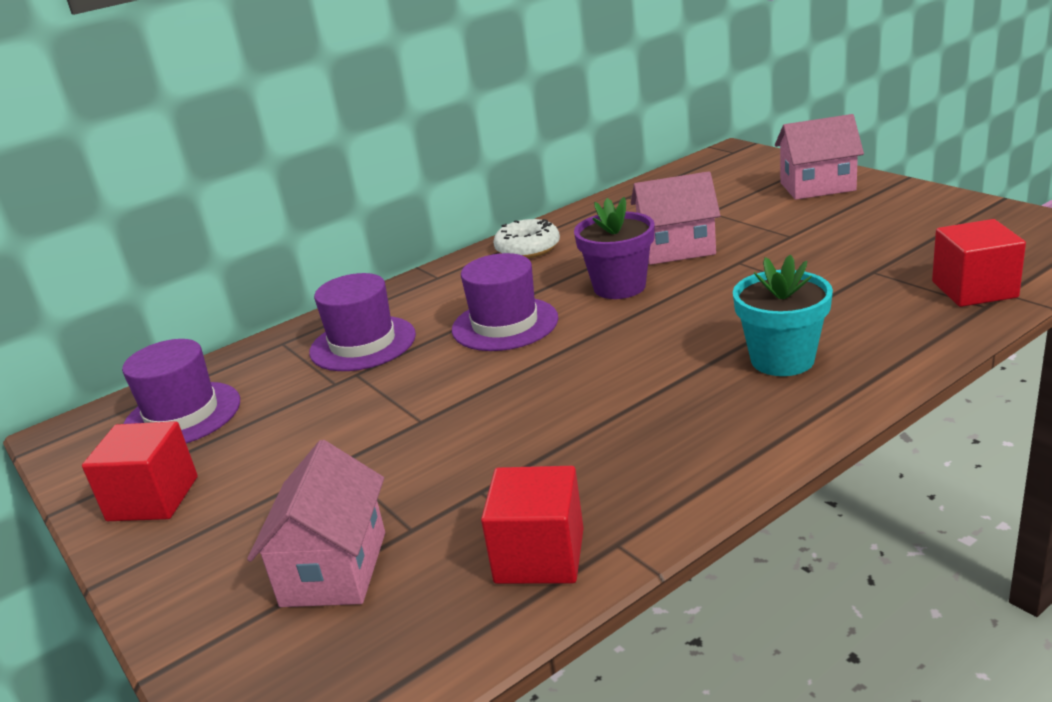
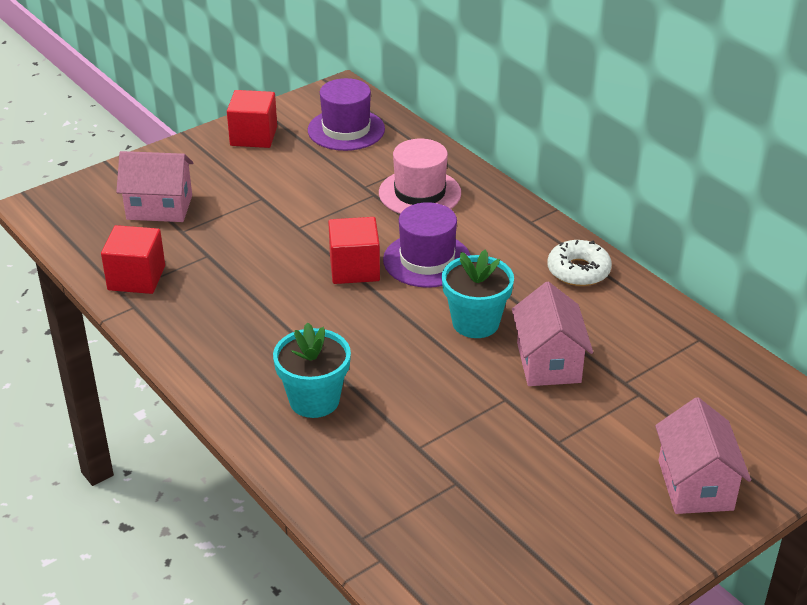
camera: 85 degrees right, 10 degrees up
(363, 344) = (420, 193): purple hat -> pink hat
(619, 287) = (475, 323): purple flower pot -> turquoise flower pot
(974, 290) = (395, 540): red cube -> red cube (354, 269)

